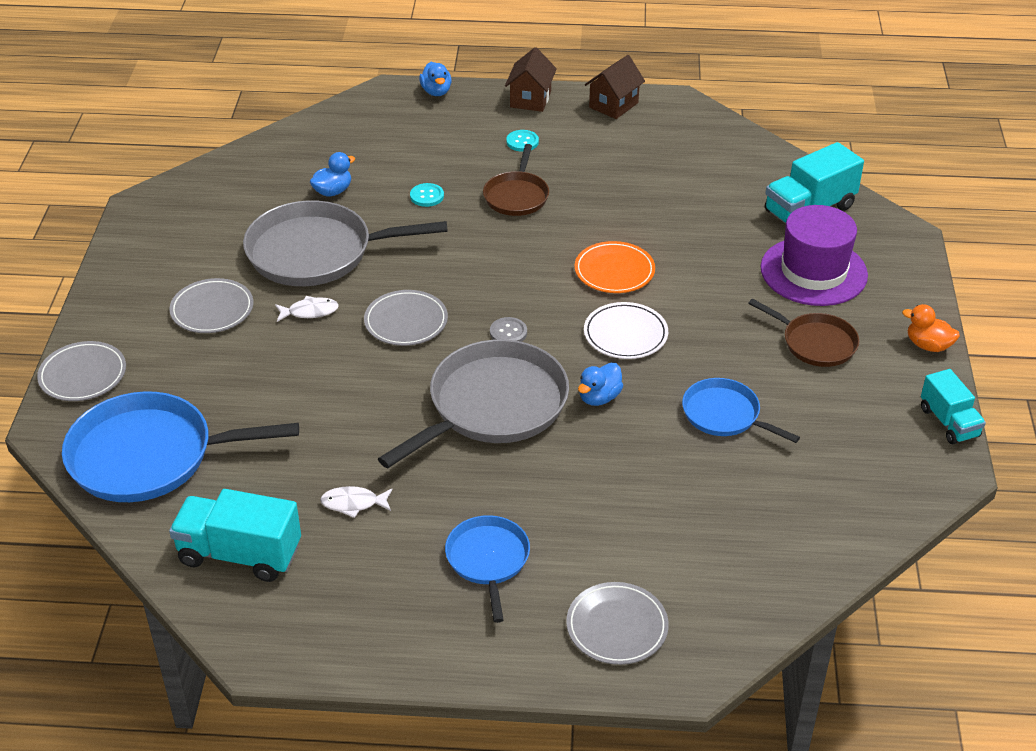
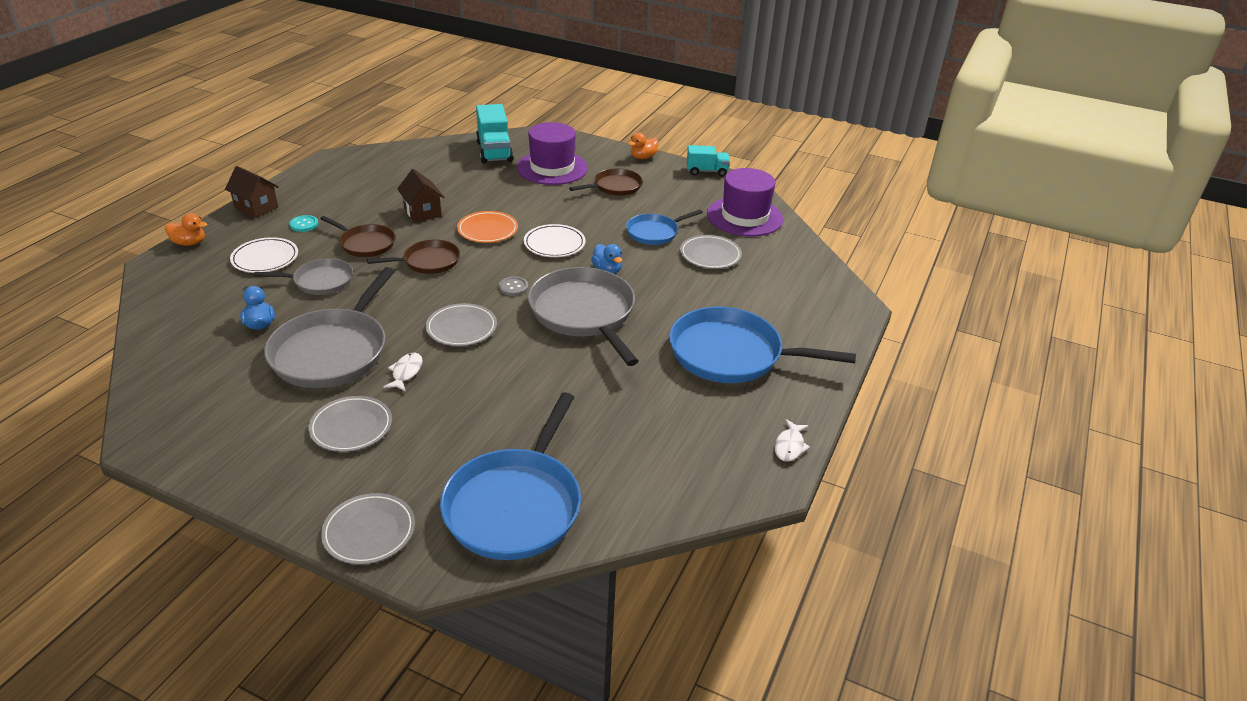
camera: 70 degrees left, 5 degrees down
(239, 554) = (665, 473): turquoise truck -> none
(353, 503) = (643, 401): white fish -> white fish (789, 446)
(427, 196) = (320, 281): turquoise button -> grey pan
(436, 92) = (189, 243): blue duck -> orange duck
(442, 146) = (265, 258): none -> white plate
(488, 560) = (731, 354): blue pan -> blue pan, size x1.80
(514, 252) = (428, 261): none -> brown pan
(613, 105) = (307, 179): brown house -> brown house (422, 212)
(617, 626) = (811, 320): grey plate -> grey plate (710, 255)
(845, 496) = (744, 217): none -> purple hat

